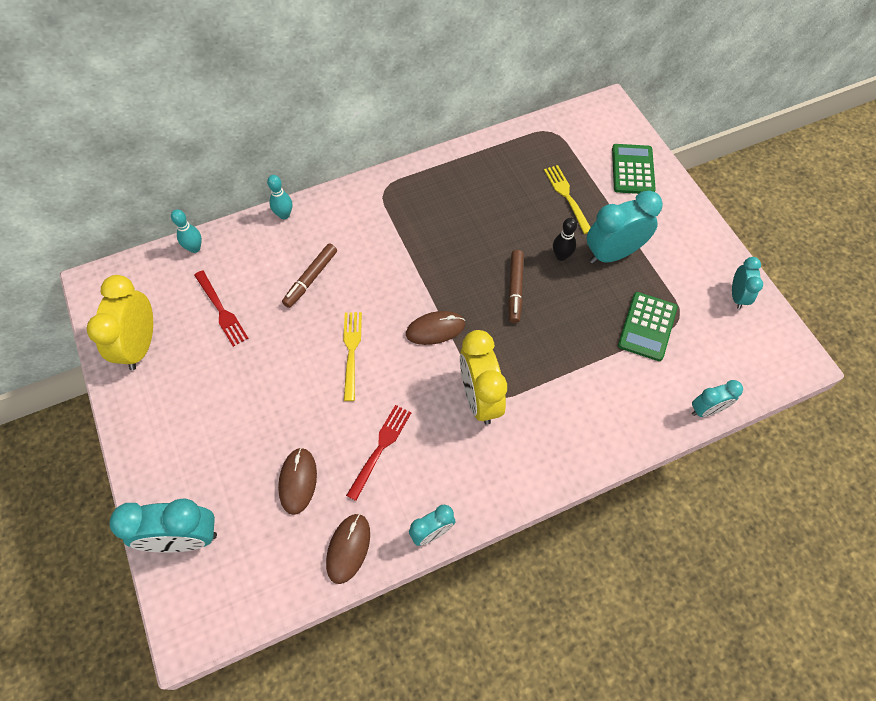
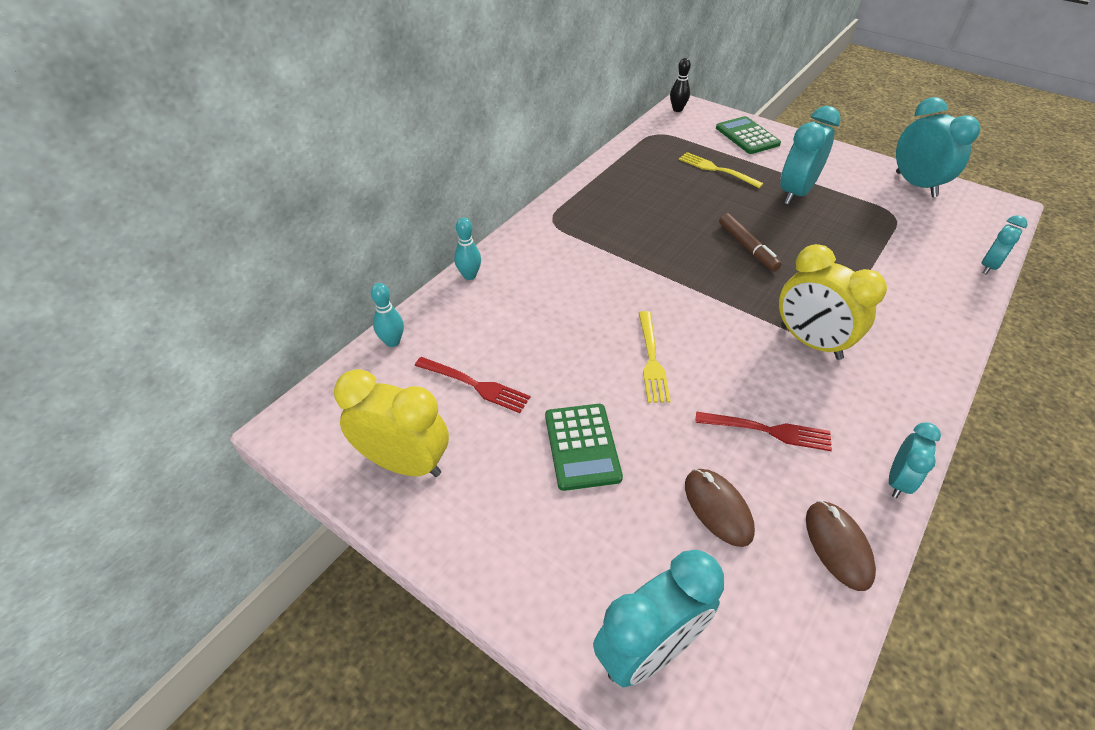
camera: 30 degrees left, 15 degrees down
(140, 345) = (404, 463): yellow clock -> yellow clock turned 135 degrees clockwise
(311, 279) = (548, 316): brown marker -> none
(351, 351) = (651, 359): yellow fork -> yellow fork turned 150 degrees counterclockwise
(380, 448) = (768, 431): red fork -> red fork turned 105 degrees clockwise
(435, 329) = (711, 306): brown mouse -> none
(561, 256) = (758, 210): black bowling pin -> black bowling pin (677, 109)
(647, 326) = (878, 230): green calculator -> green calculator (582, 446)
(737, 296) = (915, 185): turquoise clock -> turquoise clock, size x1.76

